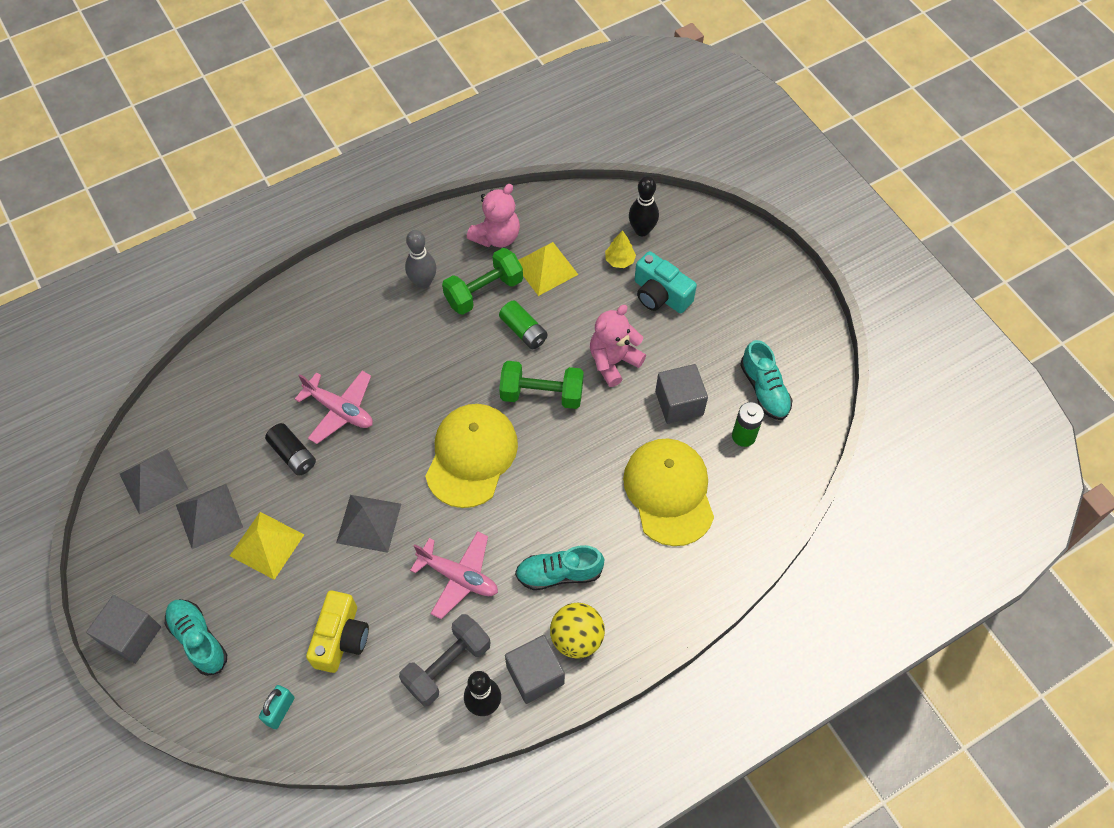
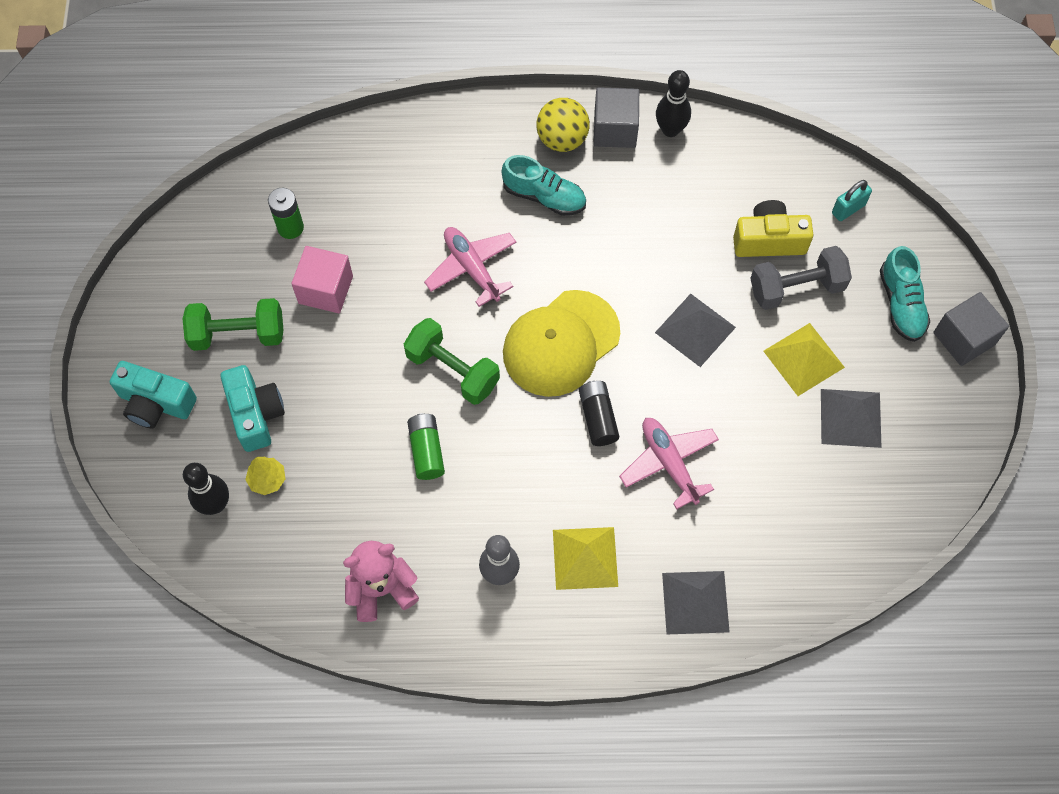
camera: 150 degrees left, 5 degrees up
(153, 481) = (896, 485): grey pyramid -> grey pyramid (695, 602)
(293, 454) = (739, 439): black battery -> black battery (598, 417)
(341, 638) = (769, 240): yellow camera -> yellow camera turned 45 degrees clockwise
(447, 665) = (686, 173): grey dumbbell -> grey dumbbell (796, 288)
(458, 577) = (636, 239): pink plane -> pink plane (472, 268)
(484, 291) = (439, 523): green dumbbell -> green dumbbell (238, 334)
(545, 268) = (354, 515): yellow pyramid -> yellow pyramid (585, 558)
(613, 361) = (358, 366): pink teddy bear -> none
(669, 492) = (398, 214): yellow cap -> none
(679, 403) = (325, 290): grey cube -> pink cube
(733, 267) = (156, 403): none -> turquoise camera
(764, 389) = (235, 260): turquoise shoe -> none

